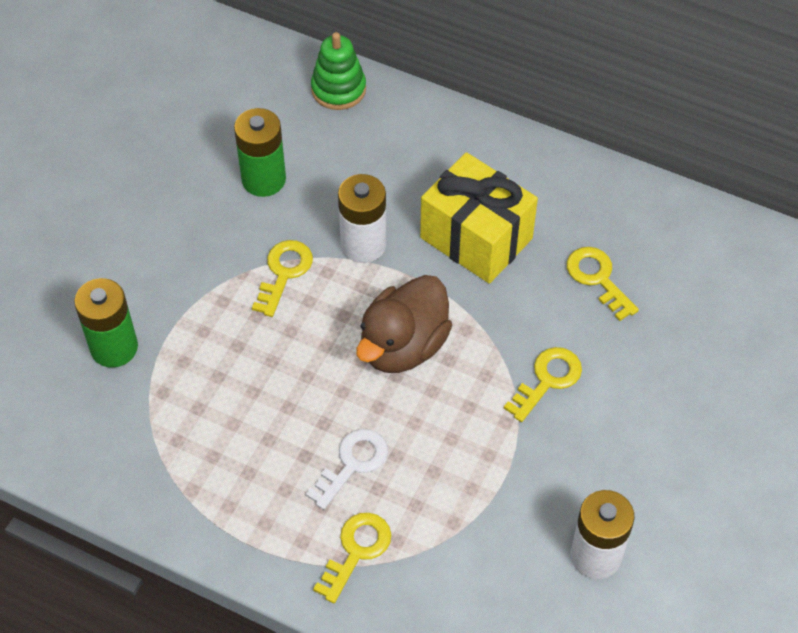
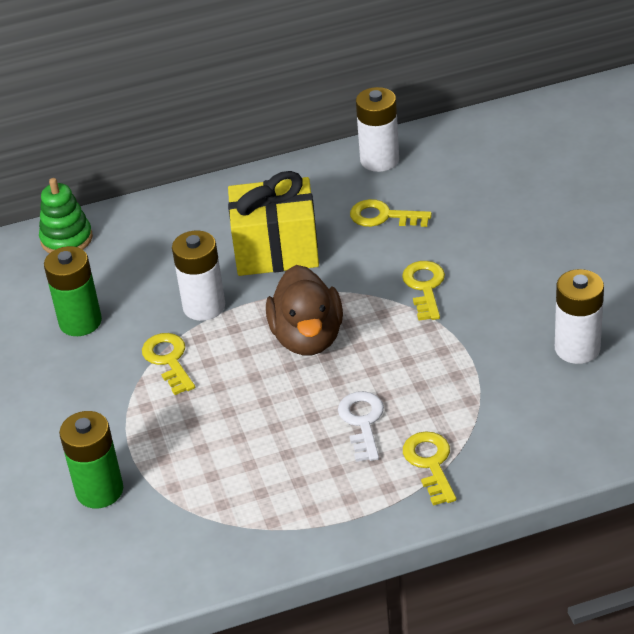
camera: 40 degrees left, 15 degrees down
(662, 217) = (379, 160): none -> white battery

